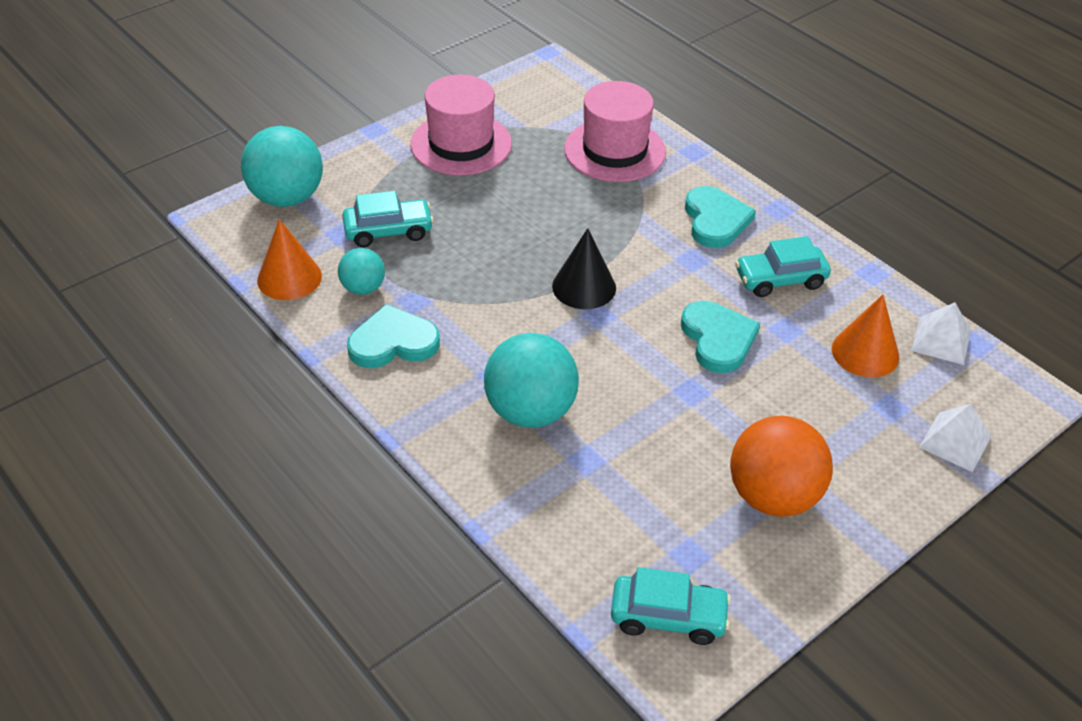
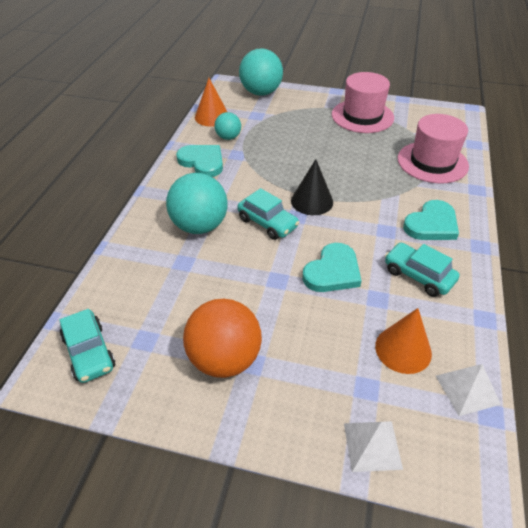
camera: 55 degrees right, 0 degrees up
(388, 231) = (274, 126): turquoise car -> turquoise car (267, 223)

